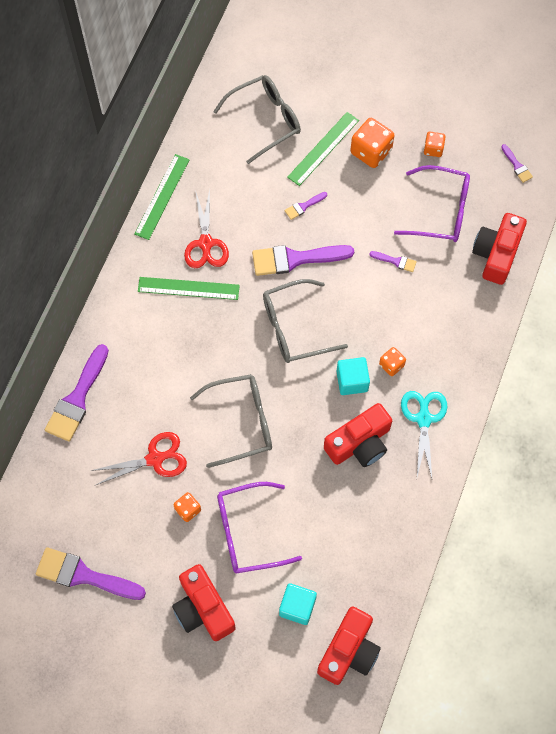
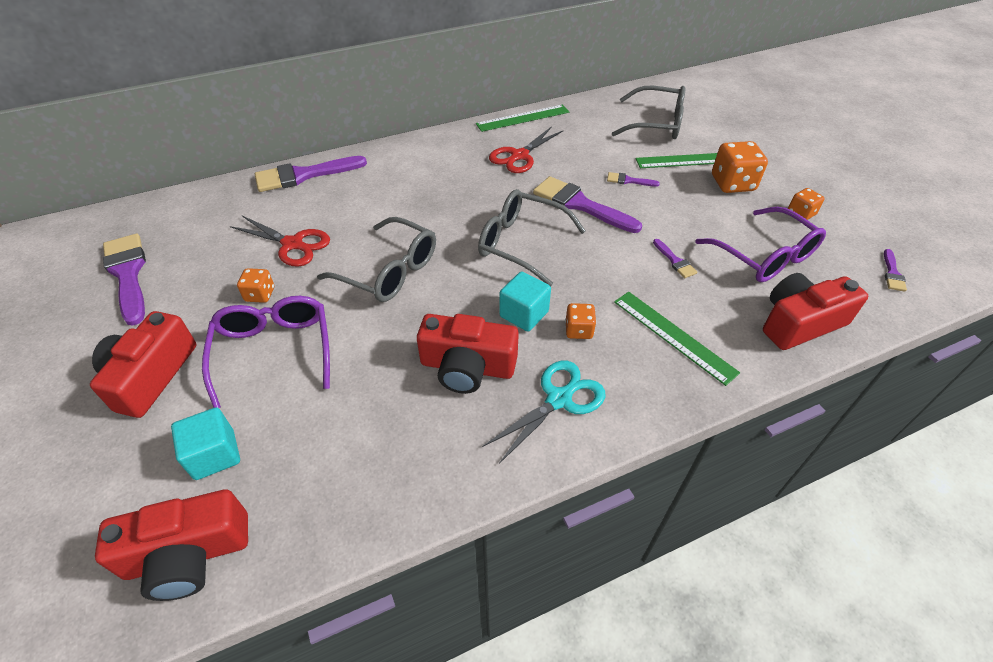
camera: 45 degrees right, 20 degrees down
(188, 288) = (470, 170): green ruler -> green ruler (673, 336)
(248, 532) = (274, 351): purple glasses -> purple glasses turned 45 degrees clockwise

